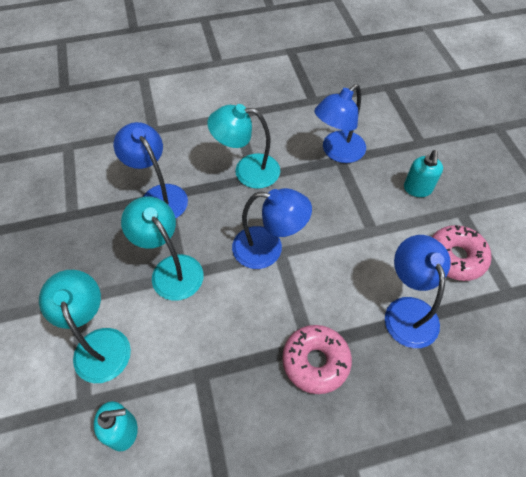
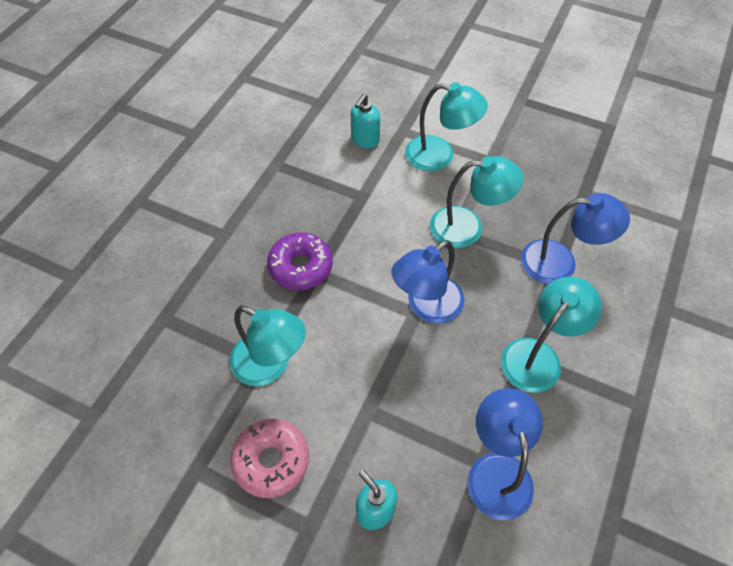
camera: 130 degrees right, 0 degrees up
(315, 361) = (300, 267): pink donut -> purple donut
(407, 310) = (270, 365): blue lamp -> turquoise lamp

